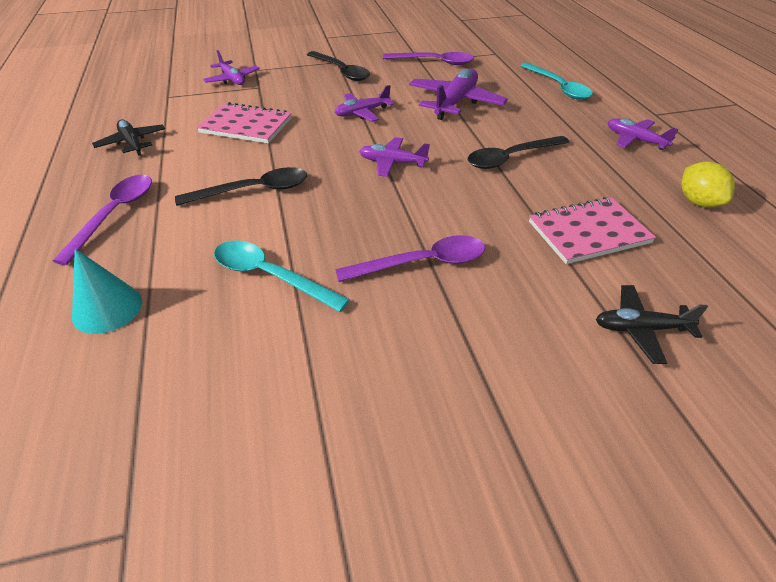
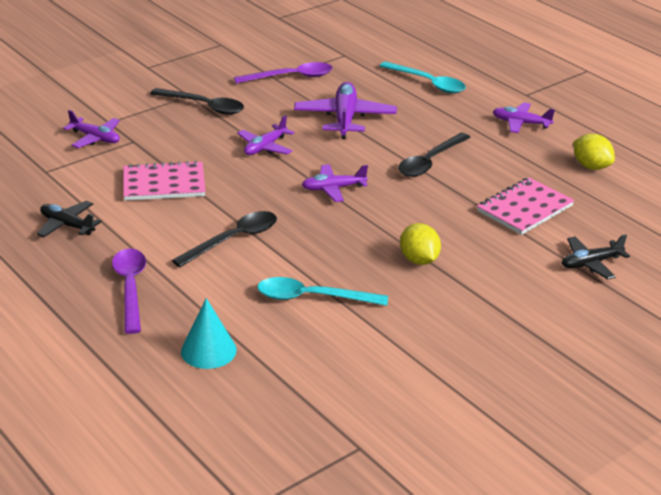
camera: 25 degrees left, 10 degrees down
(422, 263) = (419, 260): purple spoon -> yellow lemon

